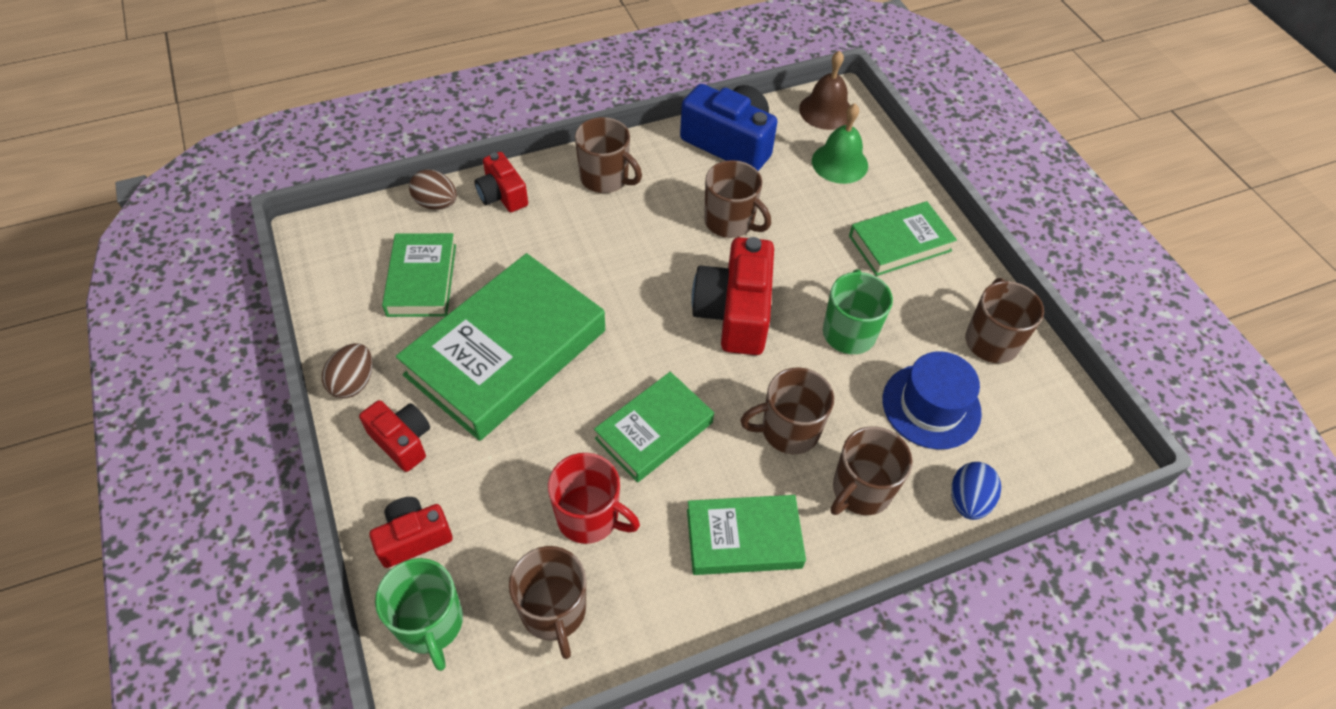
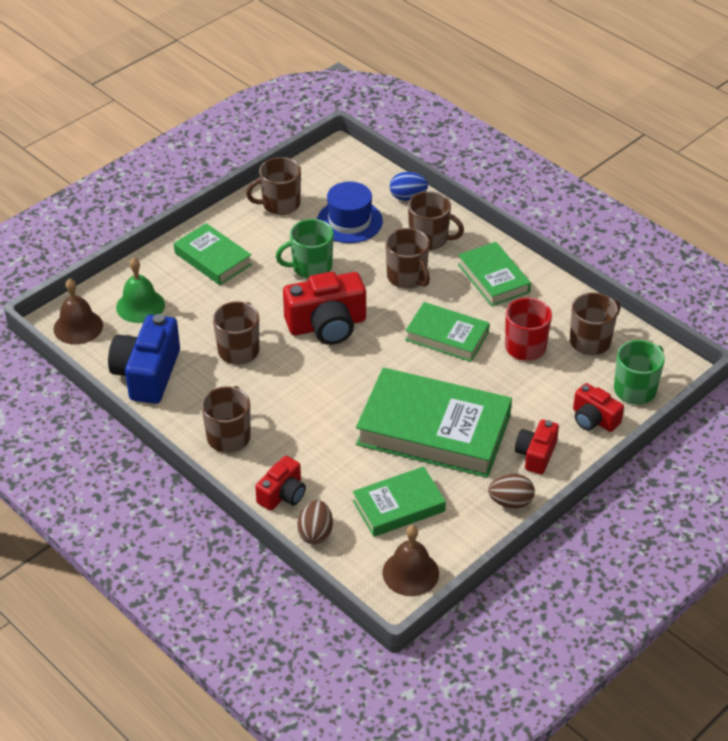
camera: 110 degrees left, 10 degrees down
(333, 258) = (410, 573): none -> brown bell

